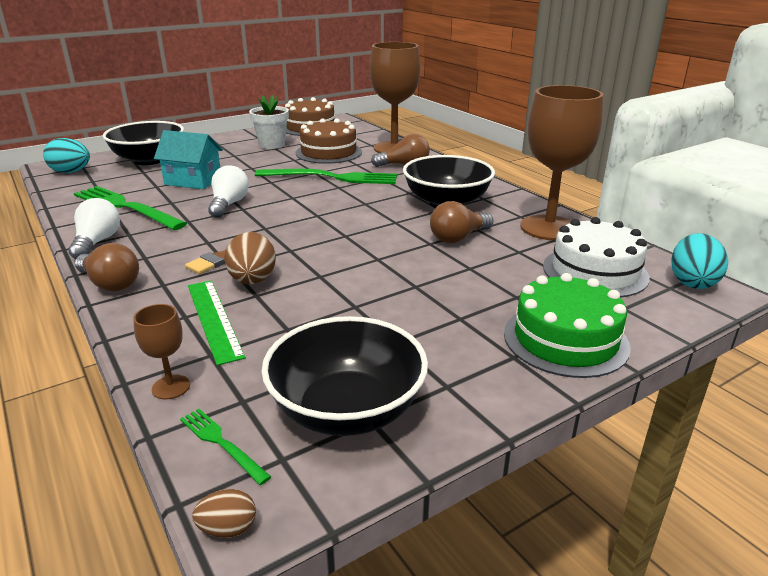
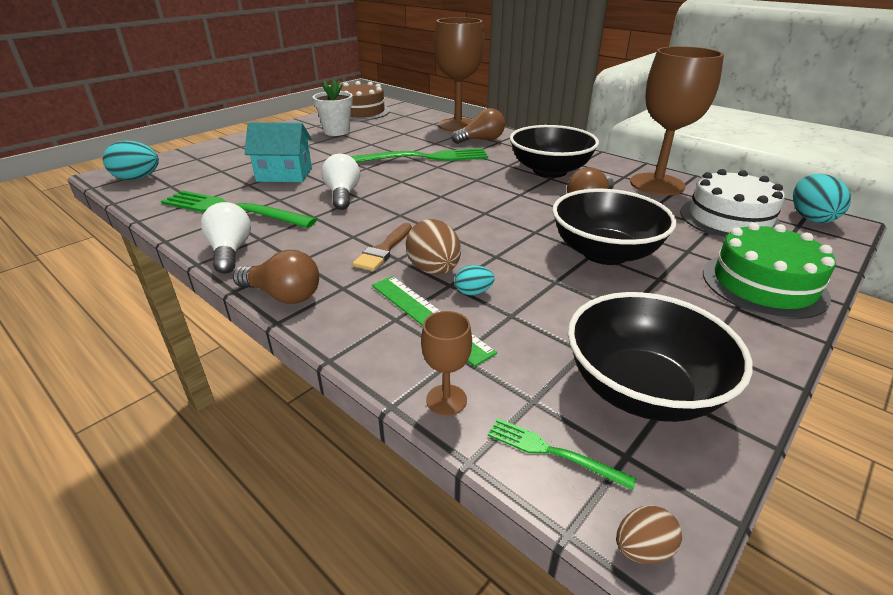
camera: 15 degrees left, 5 degrees up
(149, 160) = (218, 158): black bowl -> black bowl (604, 253)
(270, 304) = (473, 292): none -> turquoise egg
(328, 152) = (399, 134): brown cake -> none

